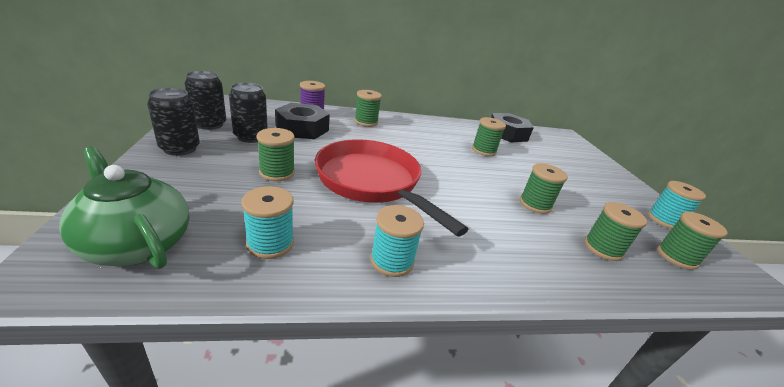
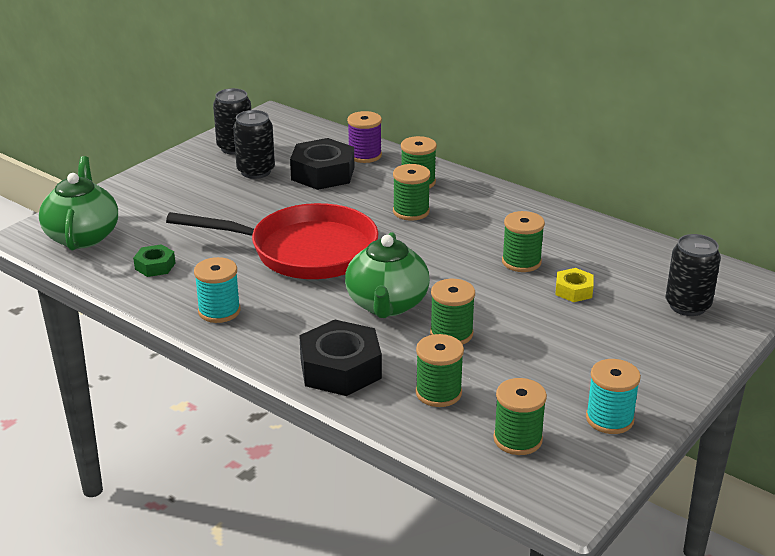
camera: 50 degrees right, 0 degrees up
(180, 149) = (181, 169): black can -> black can (687, 306)
(270, 243) = (155, 266): turquoise spool -> green nut
(277, 172) = (231, 214): green spool -> green spool (411, 211)
(372, 182) = (304, 251): red pan -> red pan turned 90 degrees clockwise
(477, 200) = (386, 304): none -> green teapot
(507, 133) = (626, 253): black nut -> black nut (340, 369)
(526, 158) = (574, 290): none -> yellow nut

